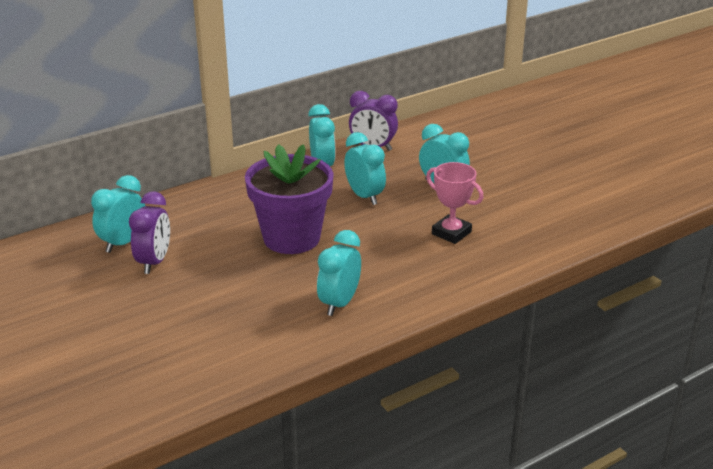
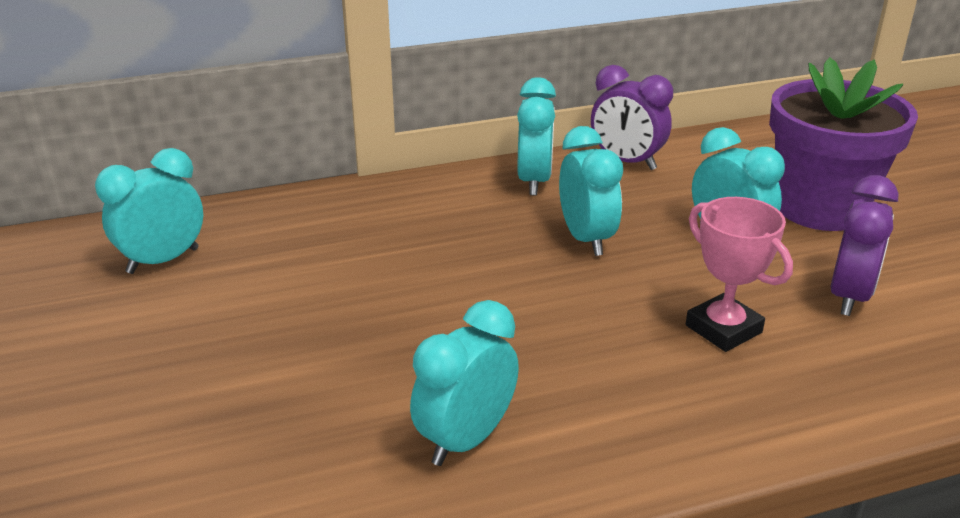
camera: 15 degrees right, 0 degrees up
(154, 262) = (189, 302): purple clock -> purple clock (849, 296)
(291, 238) = (434, 294): purple flower pot -> purple flower pot (820, 208)

